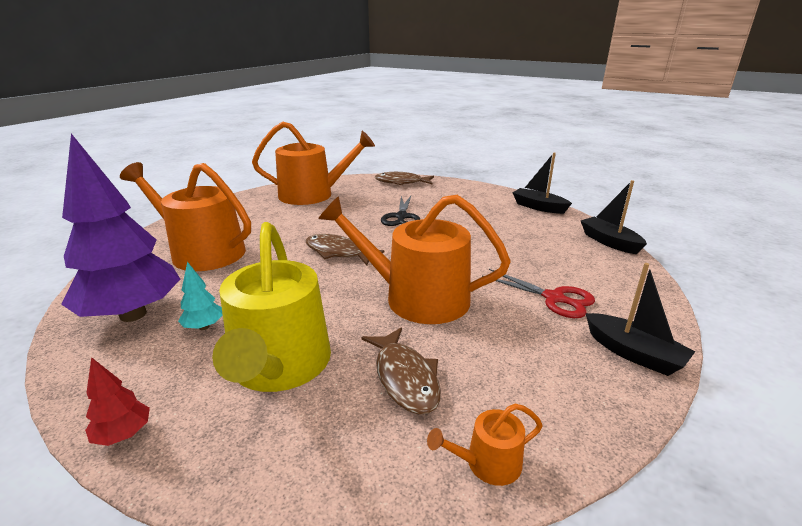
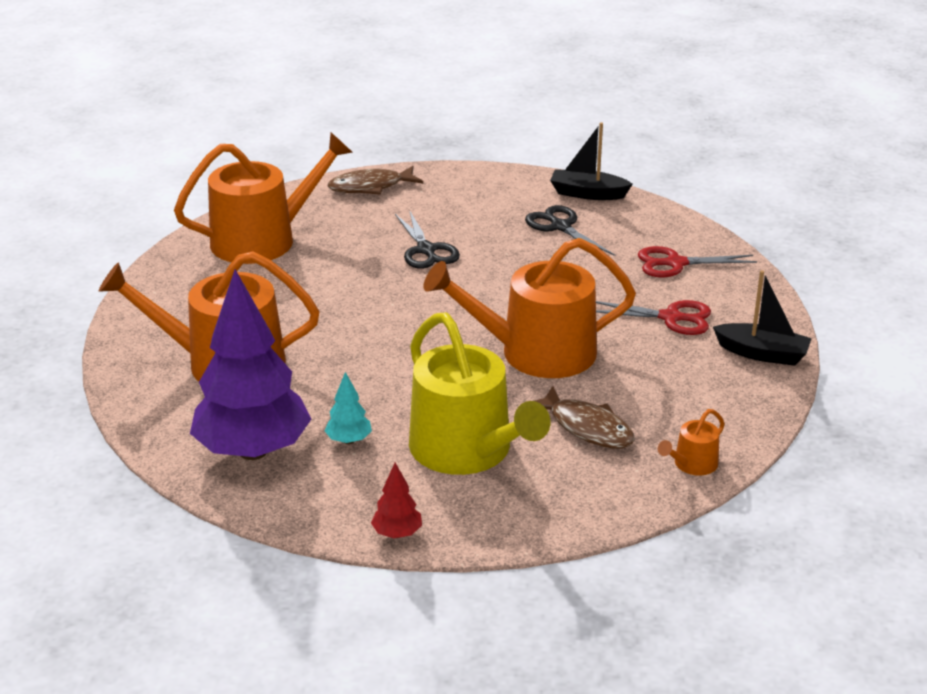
camera: 25 degrees left, 5 degrees up
(338, 252) = (397, 321): brown fish -> none
(505, 221) = (561, 227): none -> black scissors
(582, 259) = (676, 263): none -> red scissors
(609, 242) = (694, 231): black boat -> none

